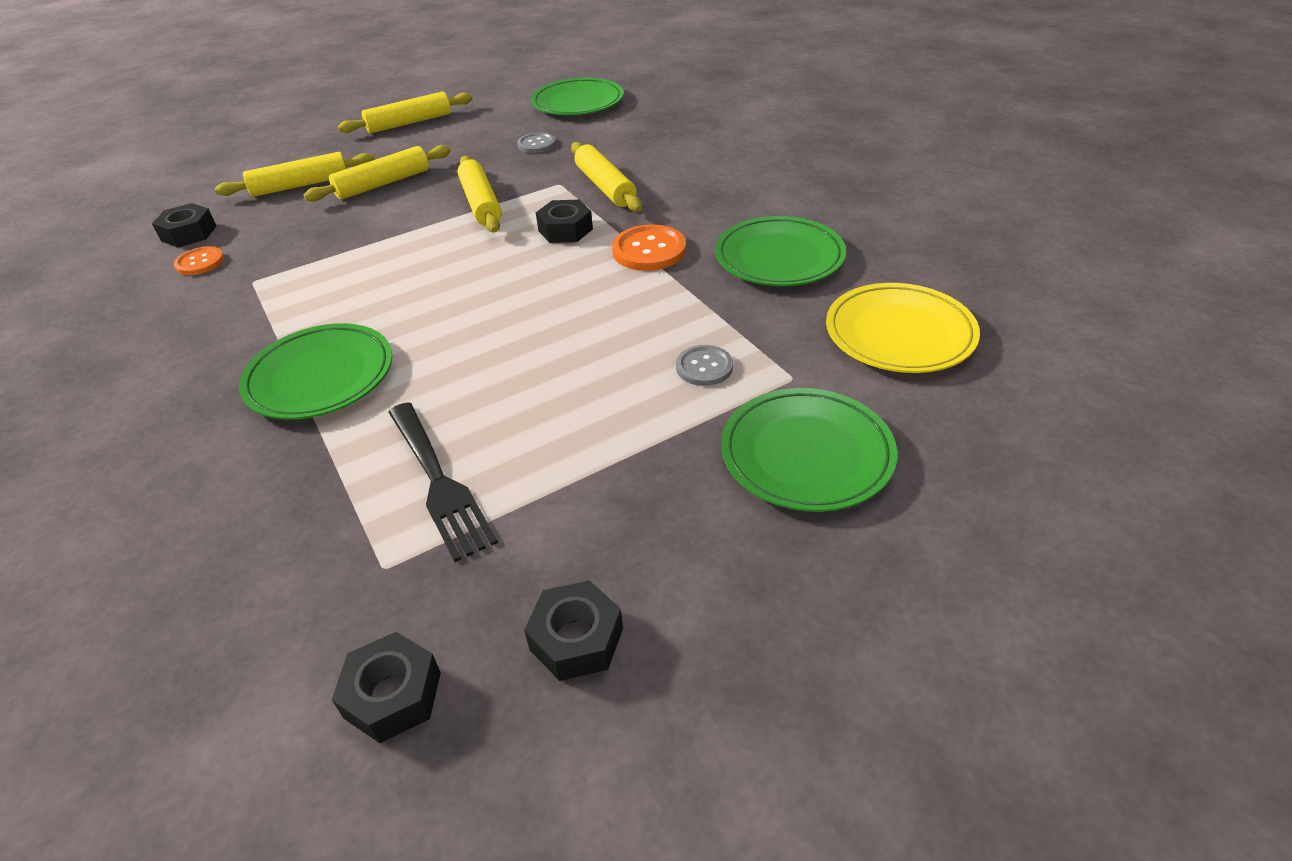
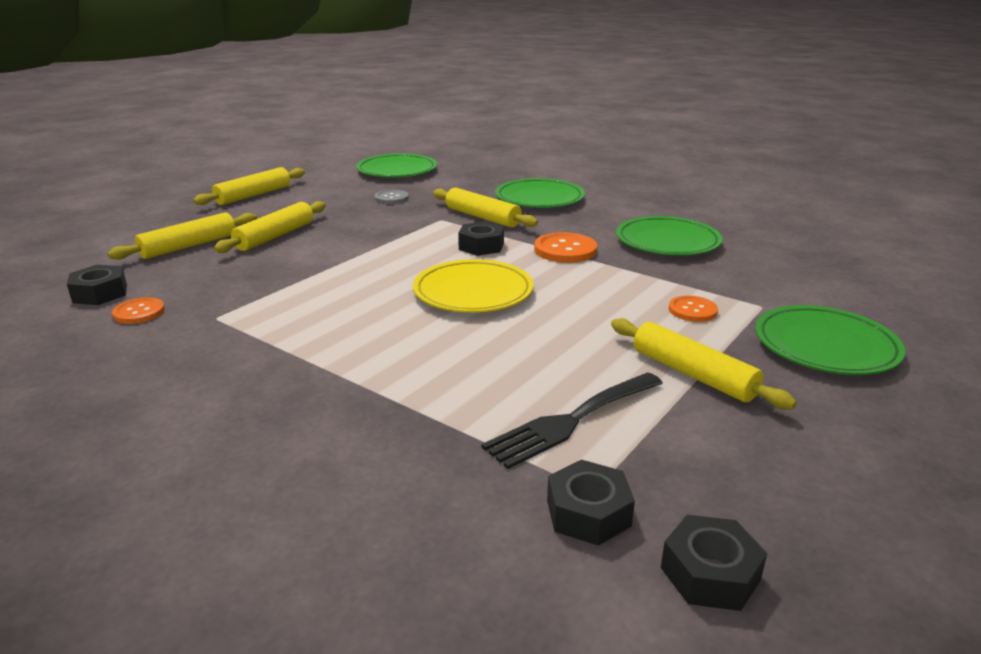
camera: 25 degrees left, 15 degrees down
(320, 377) = (370, 372): green plate -> green plate (539, 198)
(439, 482) = (571, 421): black fork -> black fork turned 105 degrees clockwise
(480, 203) = (386, 239): yellow rolling pin -> yellow rolling pin (692, 374)
(576, 639) = (807, 493): black nut -> black nut (588, 513)
(704, 367) = (692, 310): grey button -> orange button
(899, 334) = (800, 271): yellow plate -> yellow plate (473, 292)

